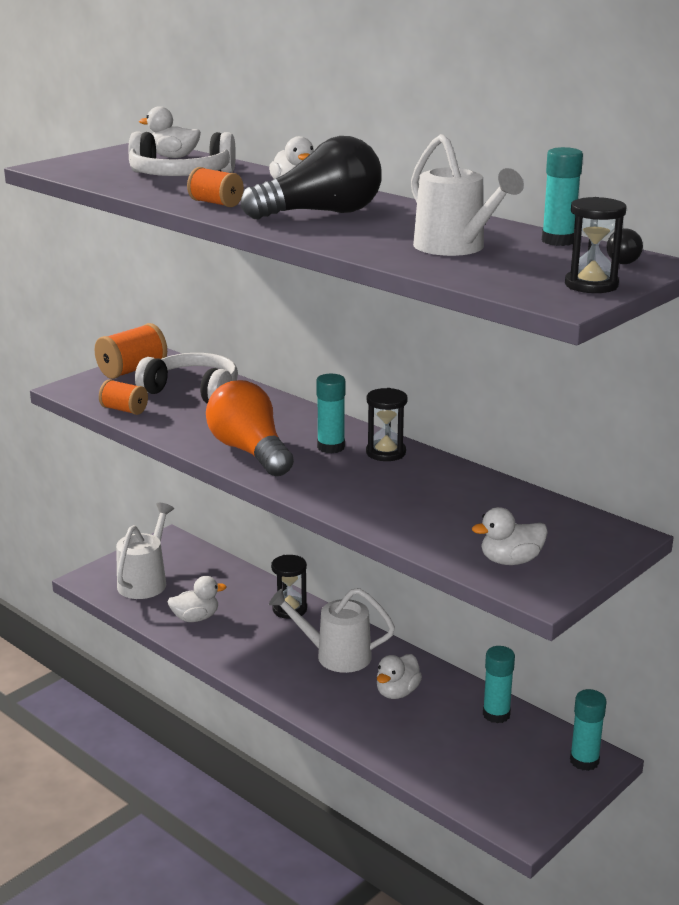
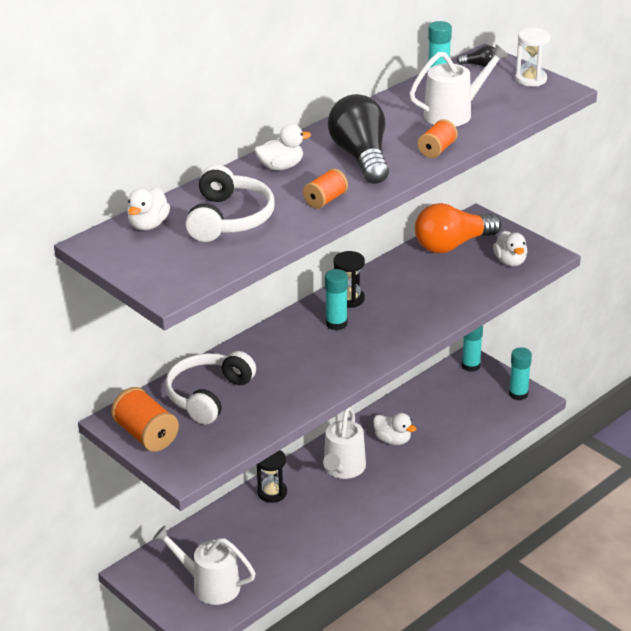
camera: 85 degrees left, 10 degrees up
(124, 410) = (244, 434): orange spool -> orange spool (437, 150)
(195, 618) = (278, 549): white duck -> none
(250, 451) = (340, 363): orange light bulb -> orange light bulb (452, 245)
(496, 714) = (421, 396): turquoise glue stick -> turquoise glue stick (518, 394)
(591, 285) = (531, 79): black hourglass -> white hourglass

